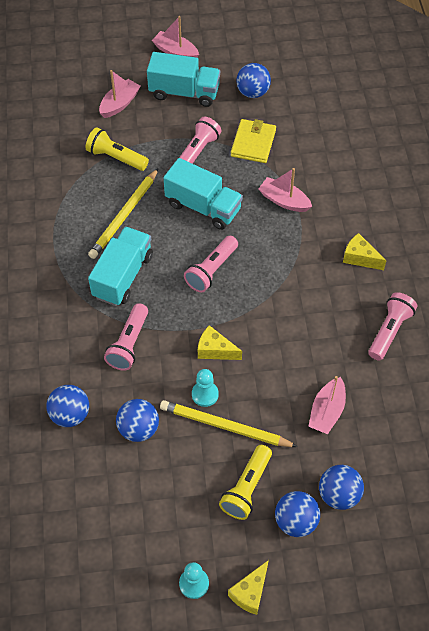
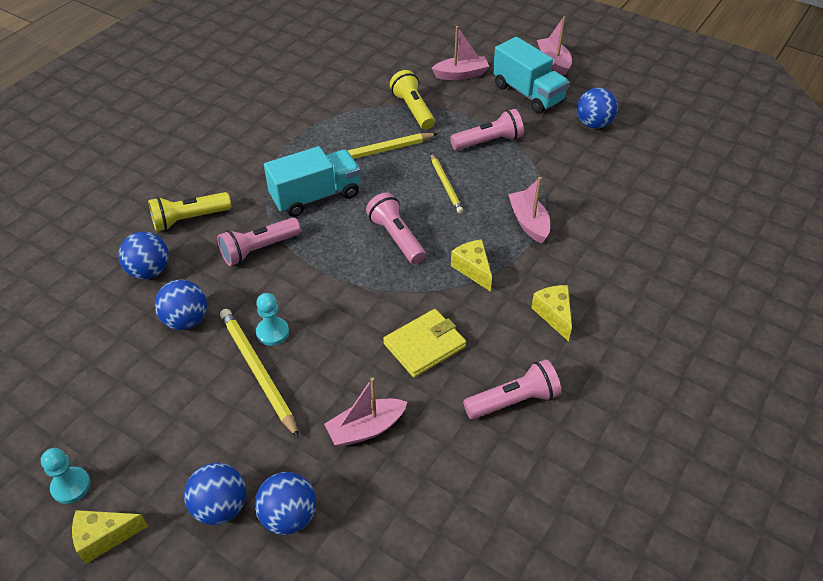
camera: 40 degrees right, 10 degrees down
(203, 207) = (446, 185): turquoise truck -> yellow pencil
(211, 270) = (396, 237): pink flashlight -> pink flashlight turned 75 degrees clockwise
(215, 350) = (324, 303): yellow cheese -> yellow cheese (473, 269)
(247, 488) = (213, 440): yellow flashlight -> yellow flashlight (189, 219)
(253, 143) = (550, 162): yellow wallet -> yellow wallet (424, 345)

